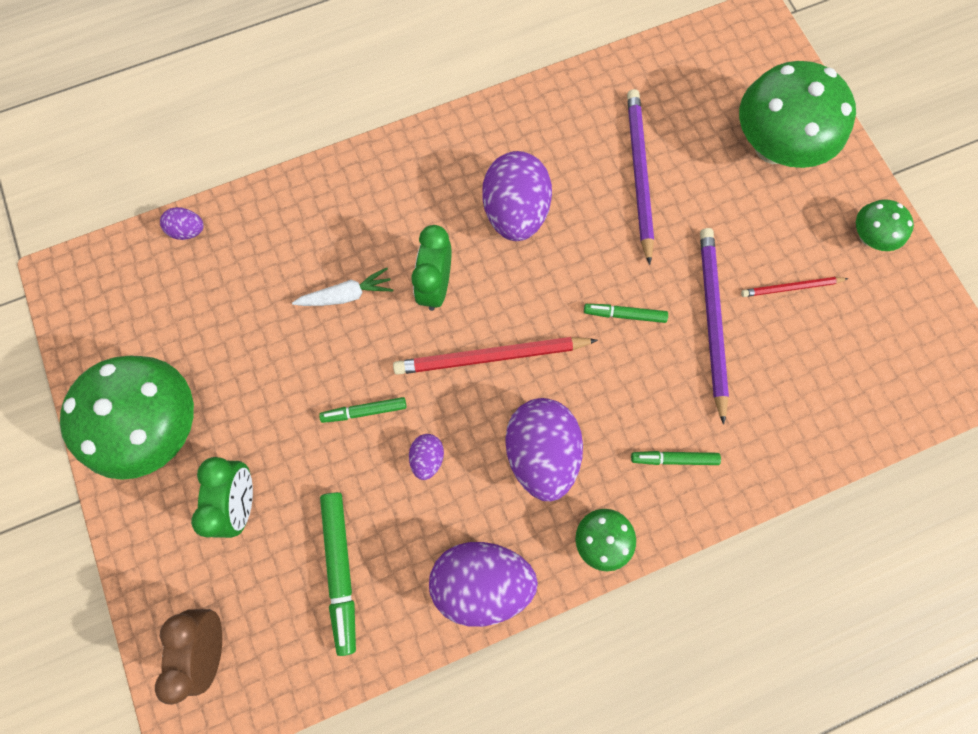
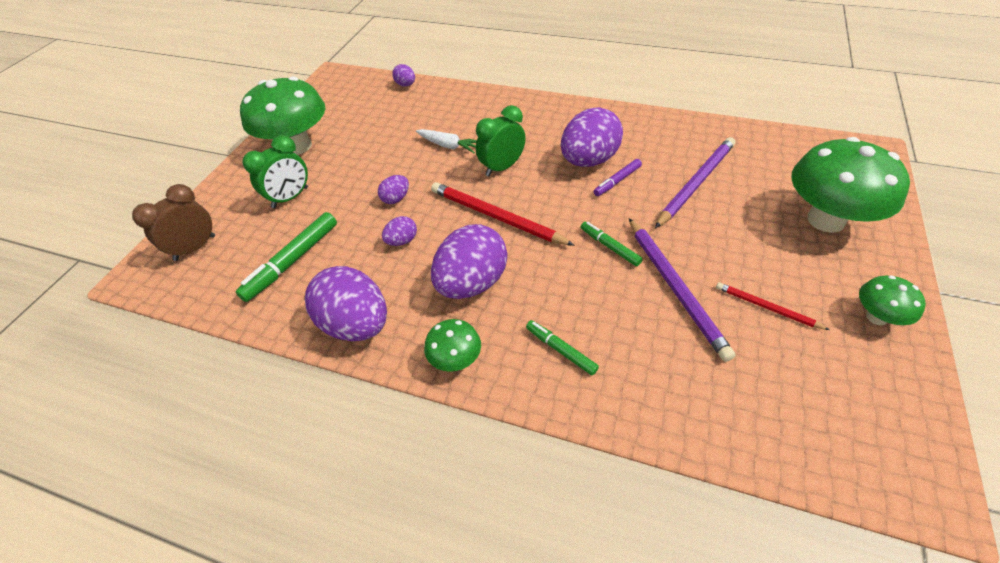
camera: 45 degrees right, 25 degrees down
(365, 411) = (396, 199): green marker -> purple egg
(566, 223) = (617, 181): none -> purple marker
(711, 320) = (675, 288): purple pencil -> purple pencil turned 120 degrees clockwise

